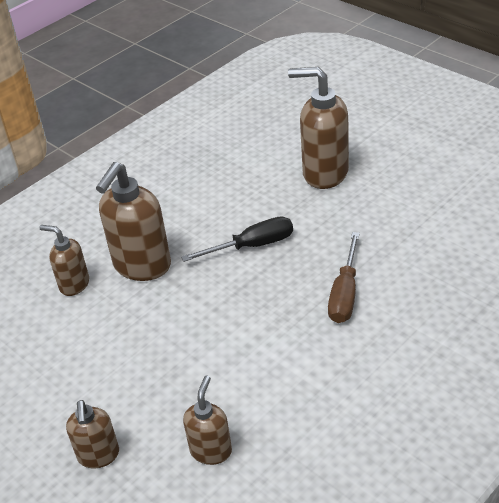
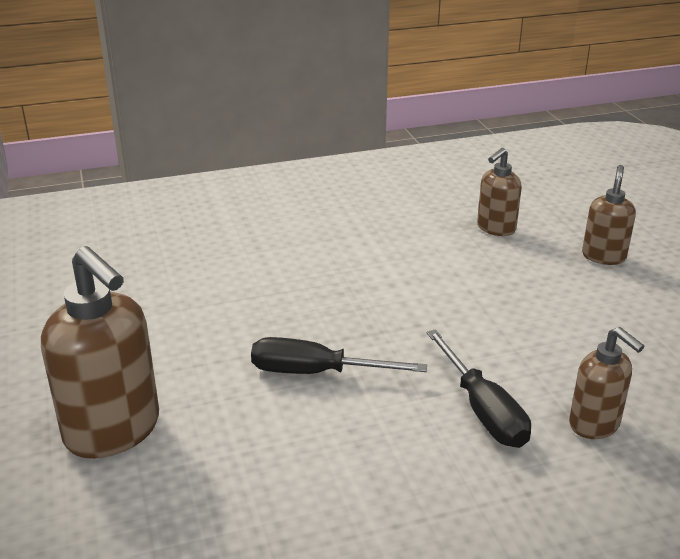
camera: 155 degrees left, 10 degrees down
(142, 266) = (482, 410): brown soap dispenser -> black screwdriver
(345, 293) = (267, 284): brown screwdriver -> none

